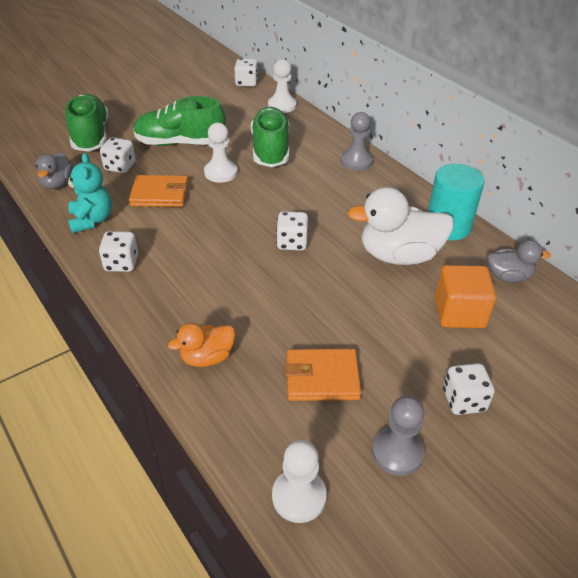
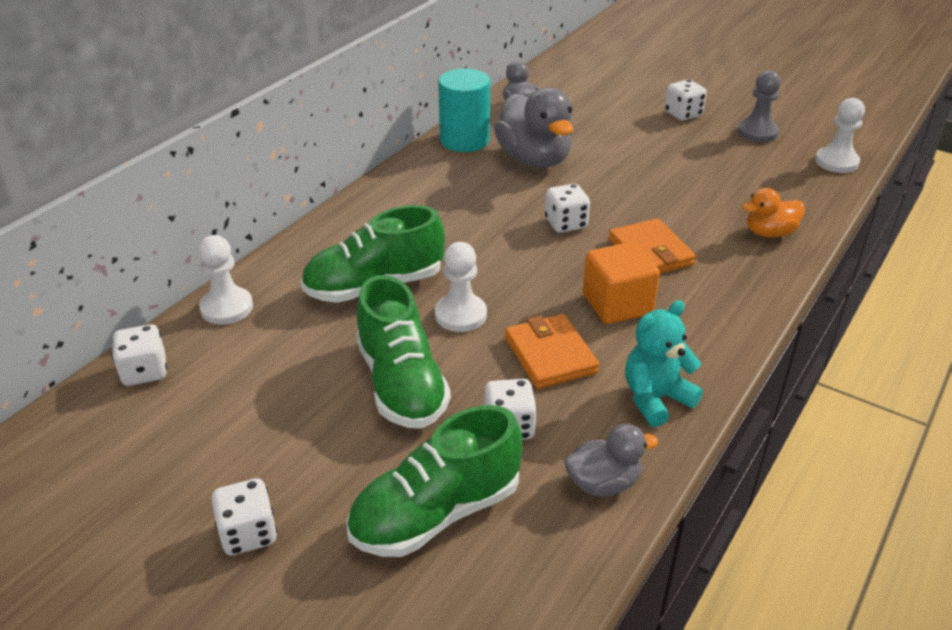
camera: 110 degrees left, 5 degrees down
(121, 263) = (708, 335): white dice -> white dice (248, 534)
(207, 357) = (769, 233): orange duck -> orange duck turned 120 degrees clockwise
(322, 378) = (726, 172): orange wallet -> orange wallet (650, 252)
(356, 161) = (366, 211): grey pawn -> none
(399, 255) = (534, 159): white duck -> grey duck
(459, 312) = (588, 124): orange cube -> orange cube (617, 304)

